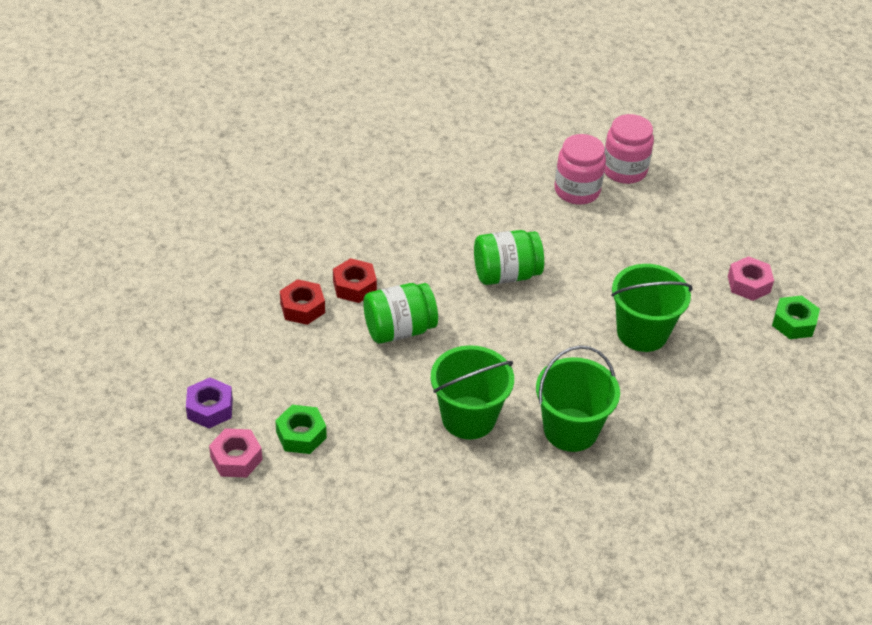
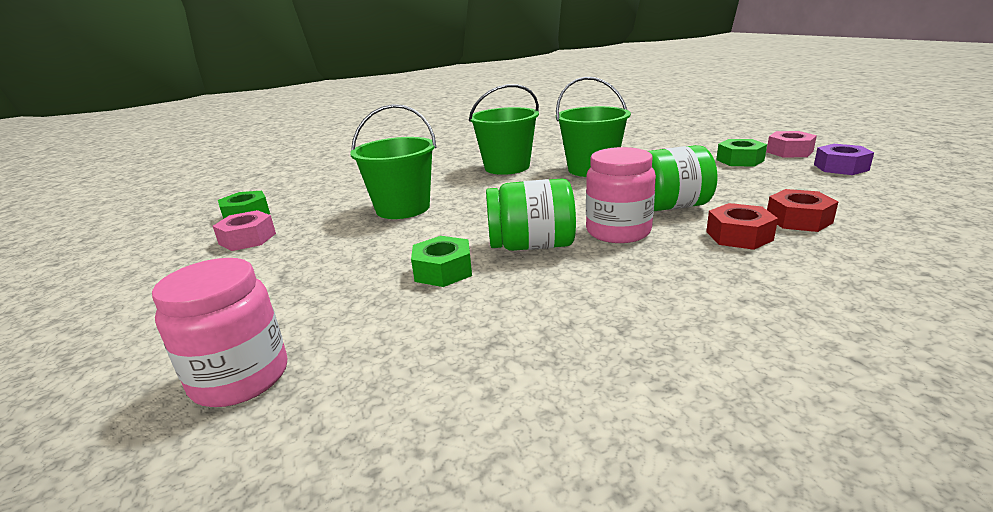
camera: 165 degrees left, 20 degrees down
(560, 246) = (443, 271): none -> green nut
(577, 191) = (363, 343): pink jar -> pink jar (618, 231)

